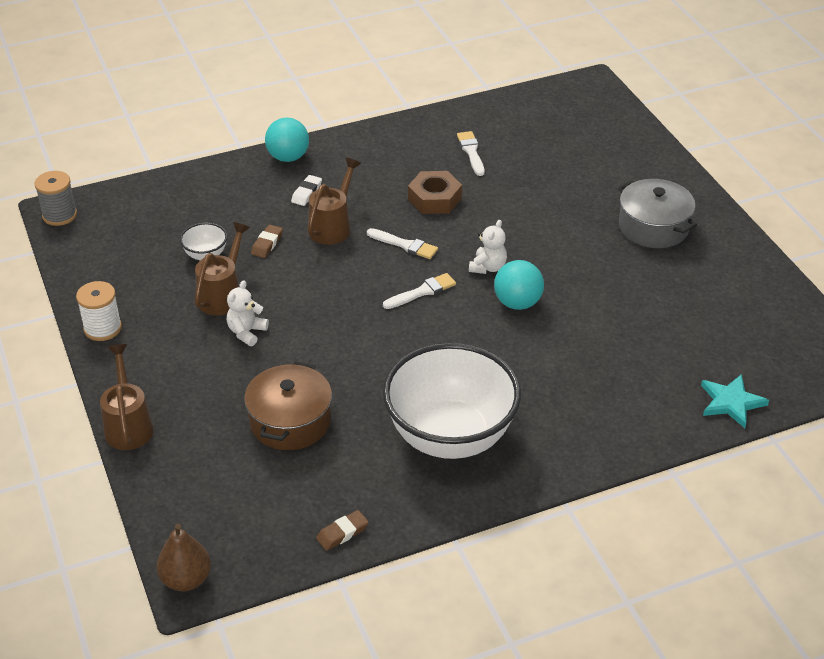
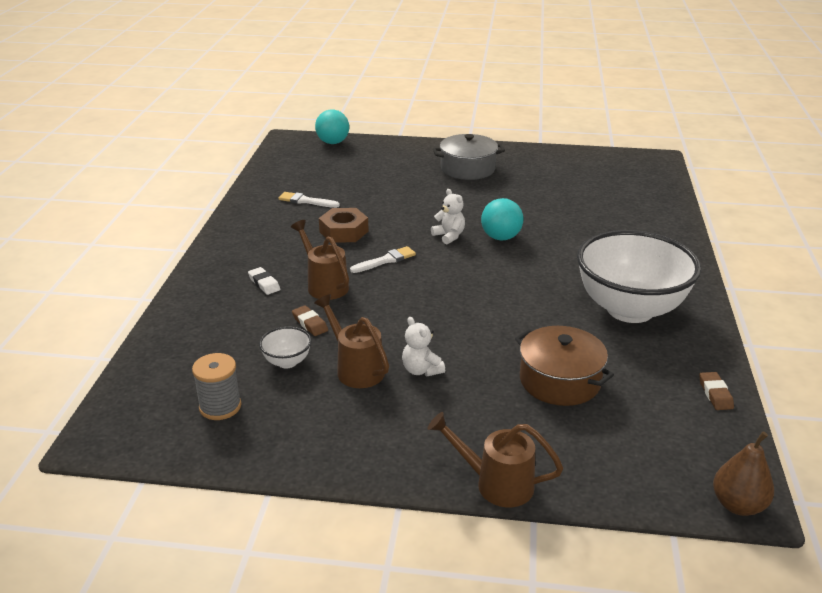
camera: 60 degrees left, 10 degrees down
(59, 215) = (106, 441): grey spool -> grey spool (220, 407)
(102, 328) = (330, 461): white spool -> none
(288, 157) = (202, 278): turquoise ball -> turquoise ball (333, 142)
(422, 292) = (450, 270): white brush -> none
(731, 402) = (662, 200): turquoise star -> none

